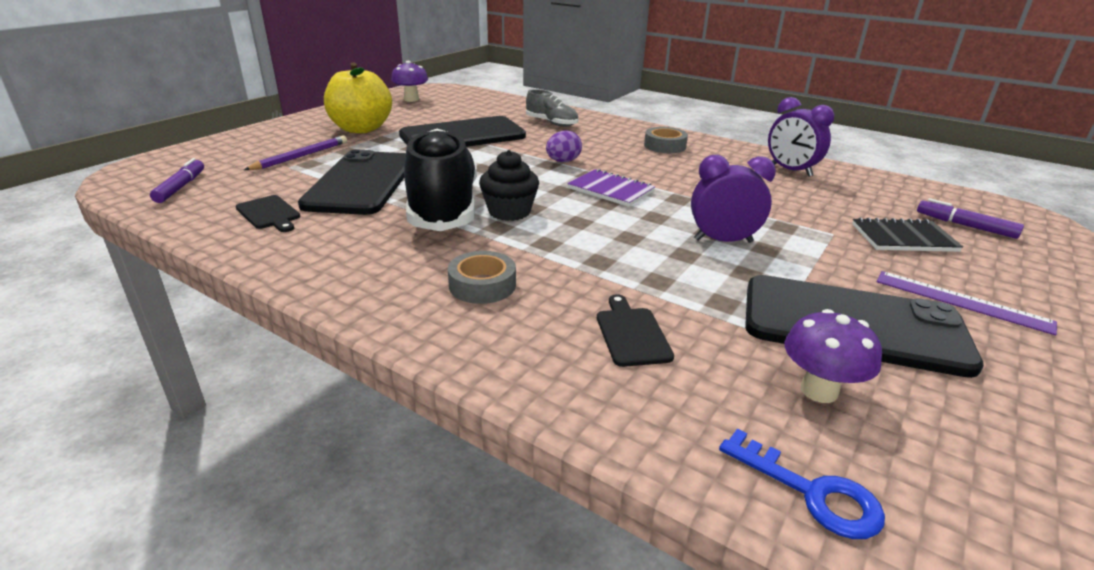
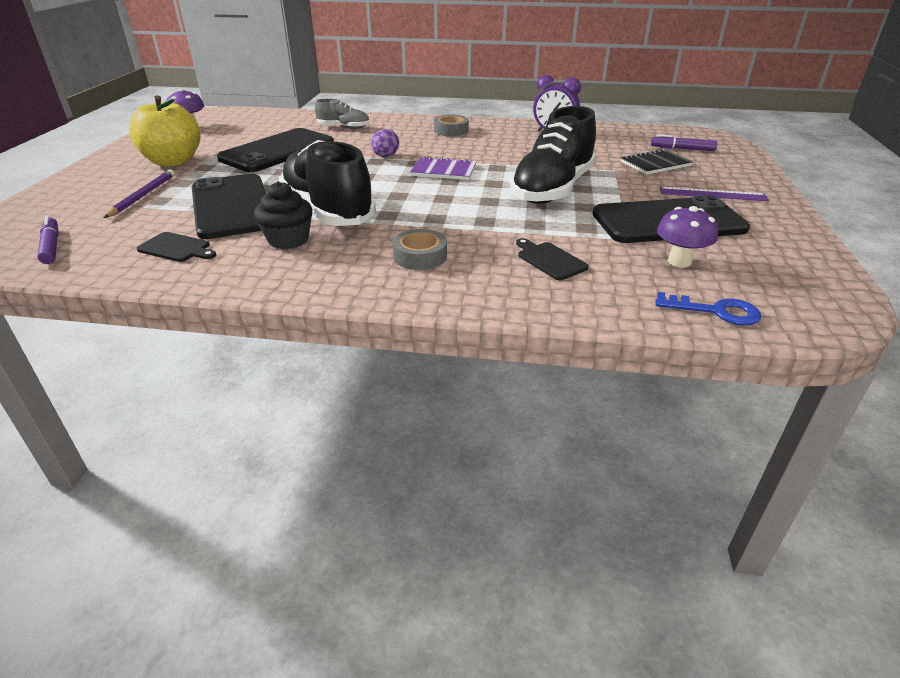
camera: 25 degrees left, 5 degrees up
(509, 212) = (384, 202): black cupcake -> black cupcake (288, 240)
(723, 241) = (552, 189): purple clock -> black shoe

